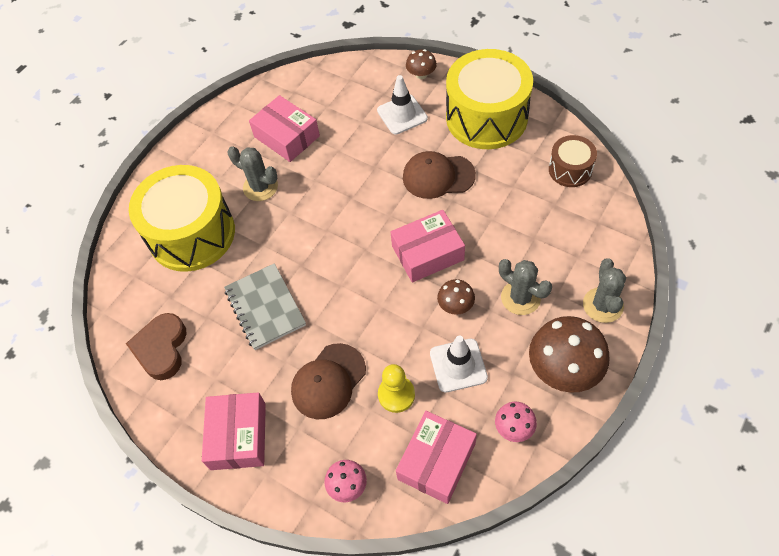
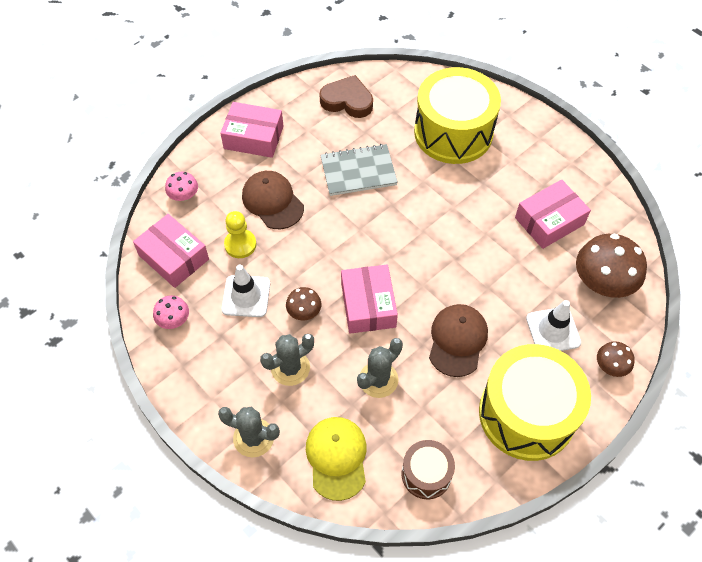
camera: 100 degrees right, 0 degrees up
(260, 187) = (490, 189): grey cactus -> grey cactus (378, 380)
(564, 369) = (206, 378): brown mushroom -> brown mushroom (602, 282)
(588, 235) = (337, 458): none -> yellow cap

